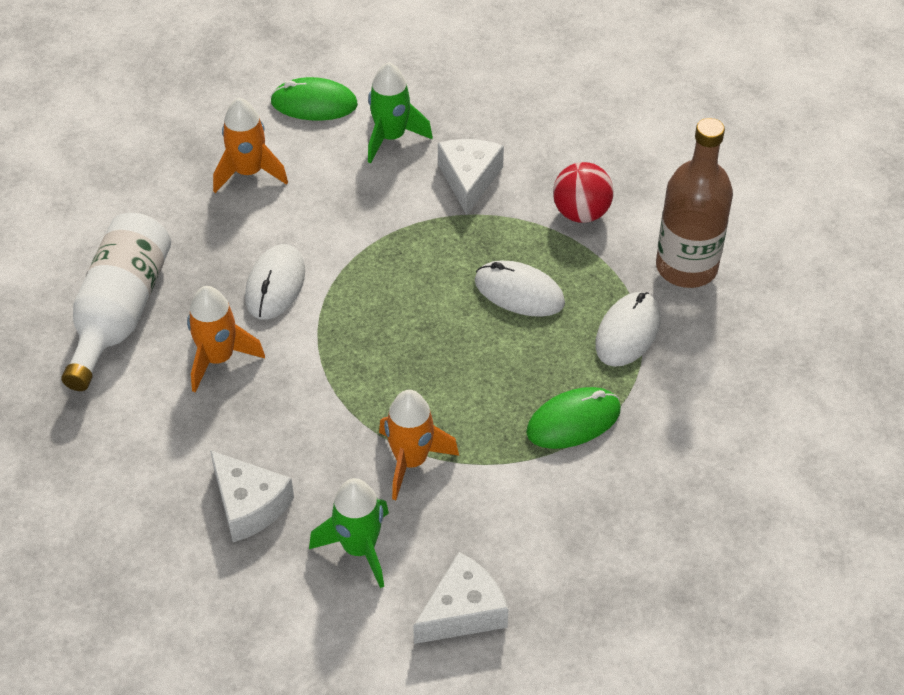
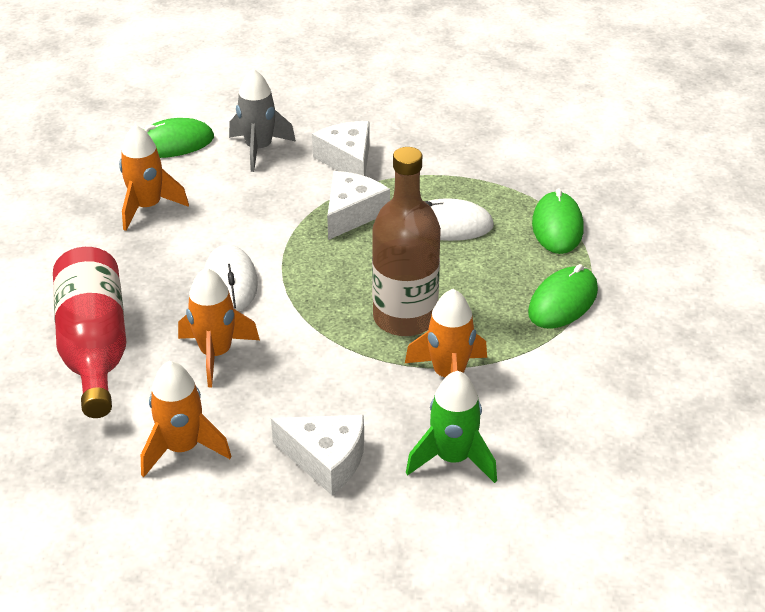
camera: 25 degrees left, 10 degrees down
(120, 313) = (95, 347): white bottle -> red bottle
(136, 445) = (182, 448): none -> orange rocket
(391, 137) = (259, 149): green rocket -> grey rocket
(463, 611) = (580, 474): white cheese -> white cheese (352, 213)
(581, 213) = (457, 158): red ball -> none
(627, 332) = (557, 226): white mouse -> green mouse
(686, 267) = (568, 170): brown bottle -> brown bottle (405, 318)

